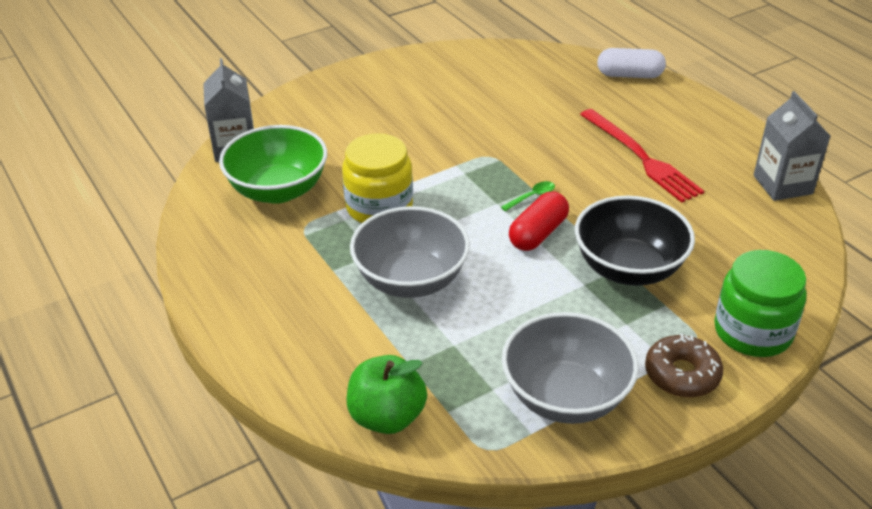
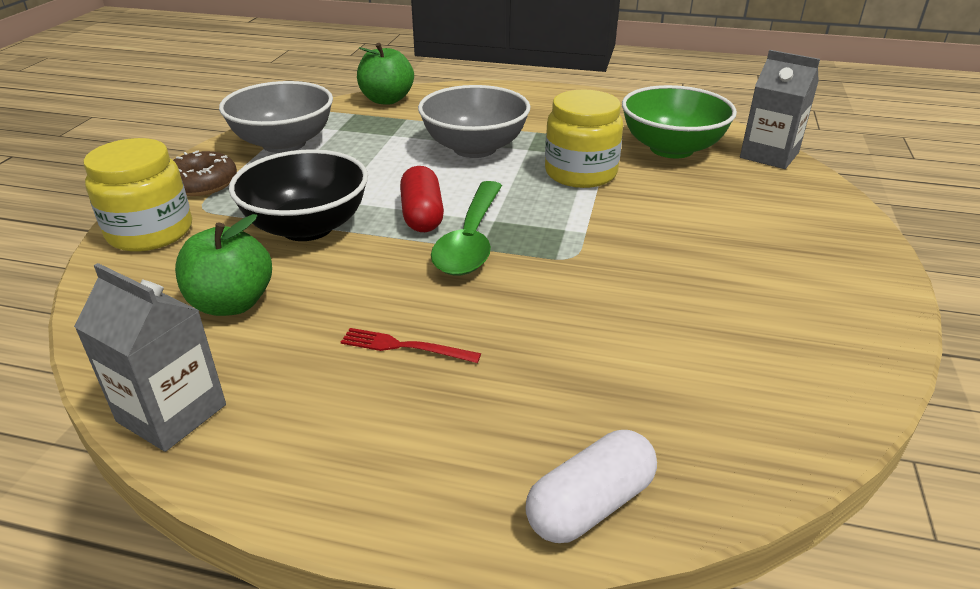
camera: 135 degrees right, 5 degrees down
(532, 197) = (471, 240): green spoon -> green spoon, size x2.39
(641, 158) = (404, 347): red fork -> red fork, size x0.52
(720, 231) = (232, 303): none -> green apple
(752, 332) = (150, 232): green jar -> yellow jar

